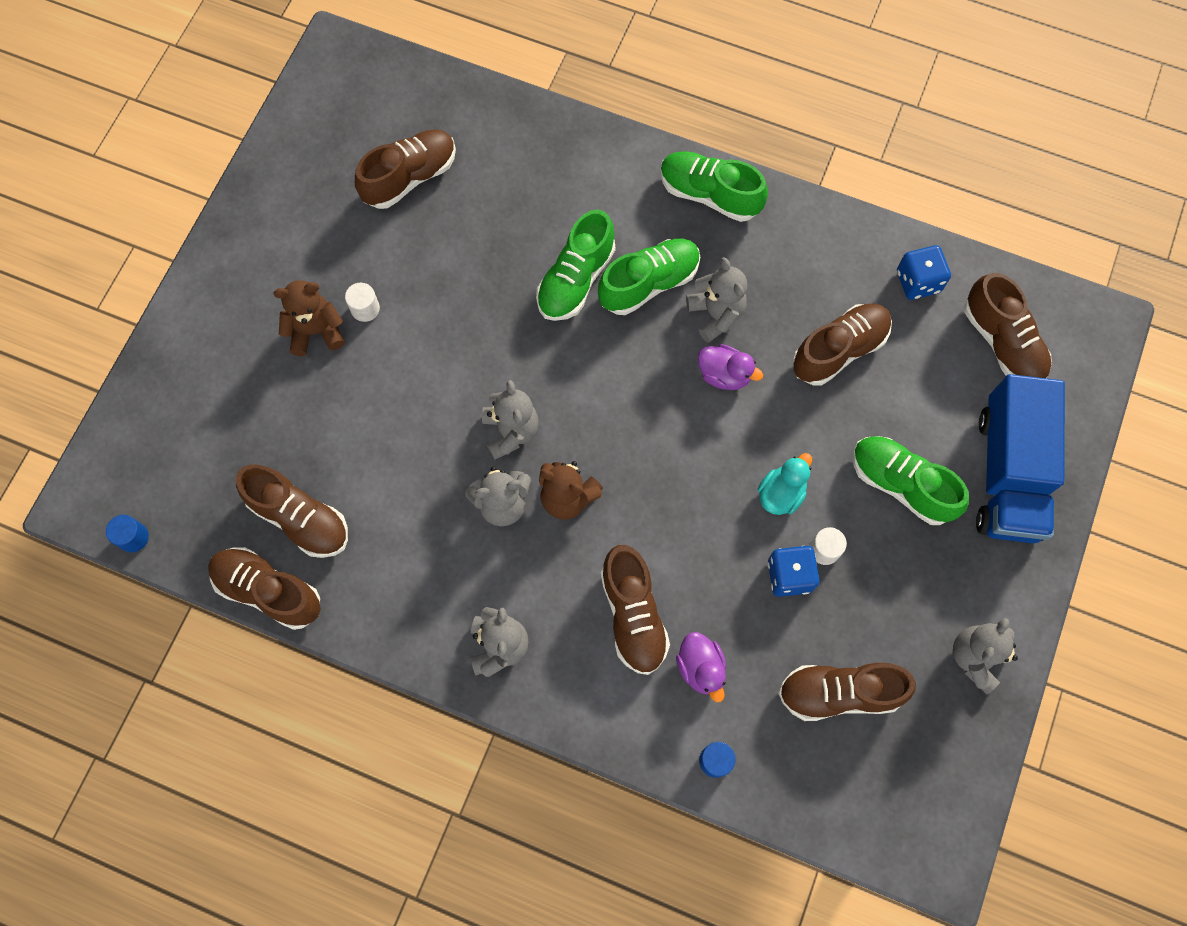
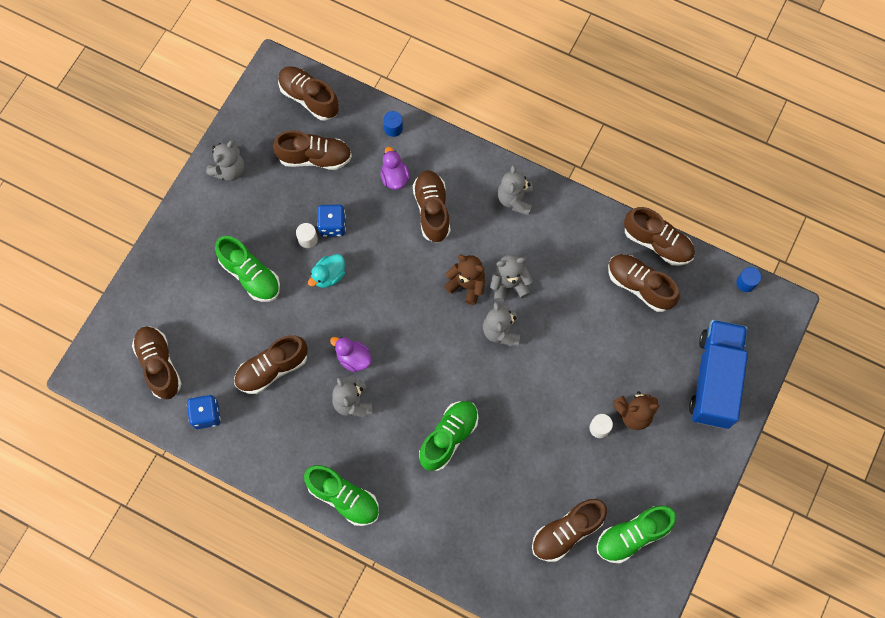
camera: 175 degrees left, 0 degrees up
(649, 283) = (397, 430): green shoe -> green shoe (632, 535)
(870, 807) = (309, 98): none -> brown shoe
(1008, 473) = (180, 276): blue truck -> blue truck (714, 379)

